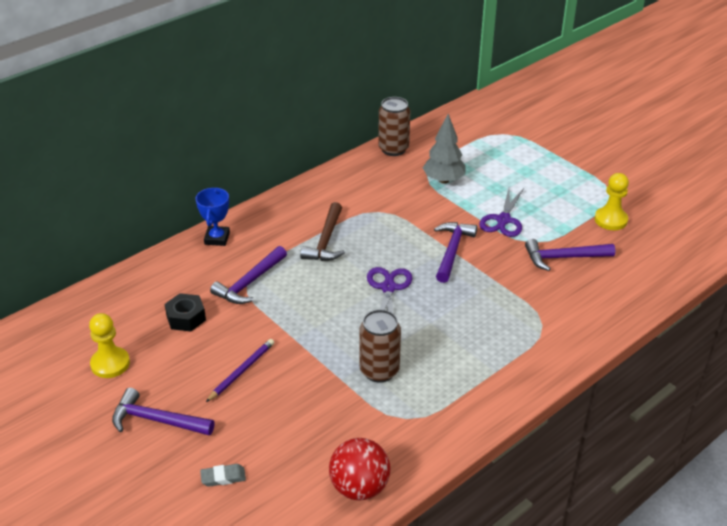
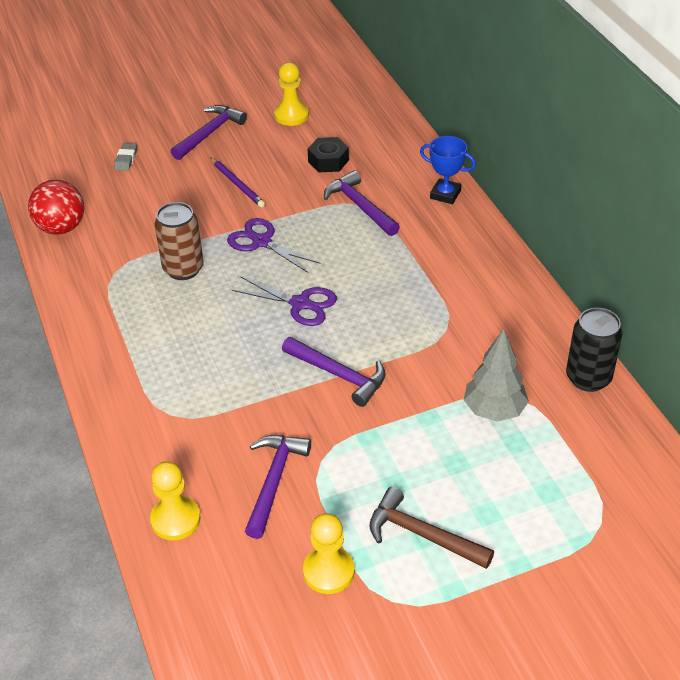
camera: 110 degrees right, 5 degrees up
(326, 241) = (406, 273): brown hammer -> brown hammer (422, 535)
(393, 149) = (588, 378): brown can -> black can
(503, 220) = (379, 445): purple scissors -> purple scissors (261, 242)
(626, 293) = (175, 519): none -> yellow pawn

